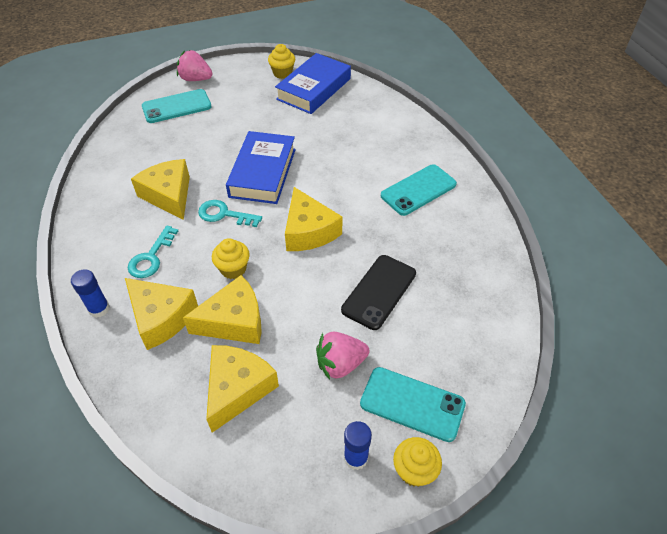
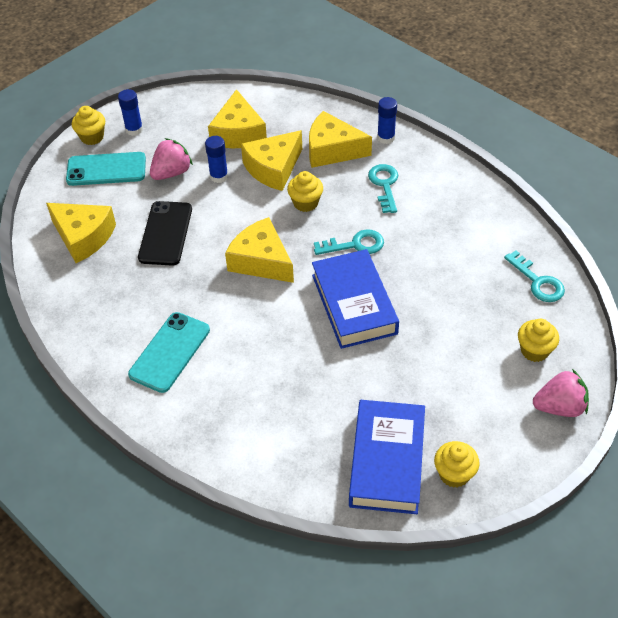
camera: 155 degrees right, 0 degrees up
(126, 140) = (537, 282): none -> turquoise key
(169, 195) = (426, 241): yellow cheese -> yellow cheese (83, 237)
(176, 106) = (534, 350): turquoise phone -> yellow cupcake
(294, 336) = (219, 176): none -> blue glue stick

